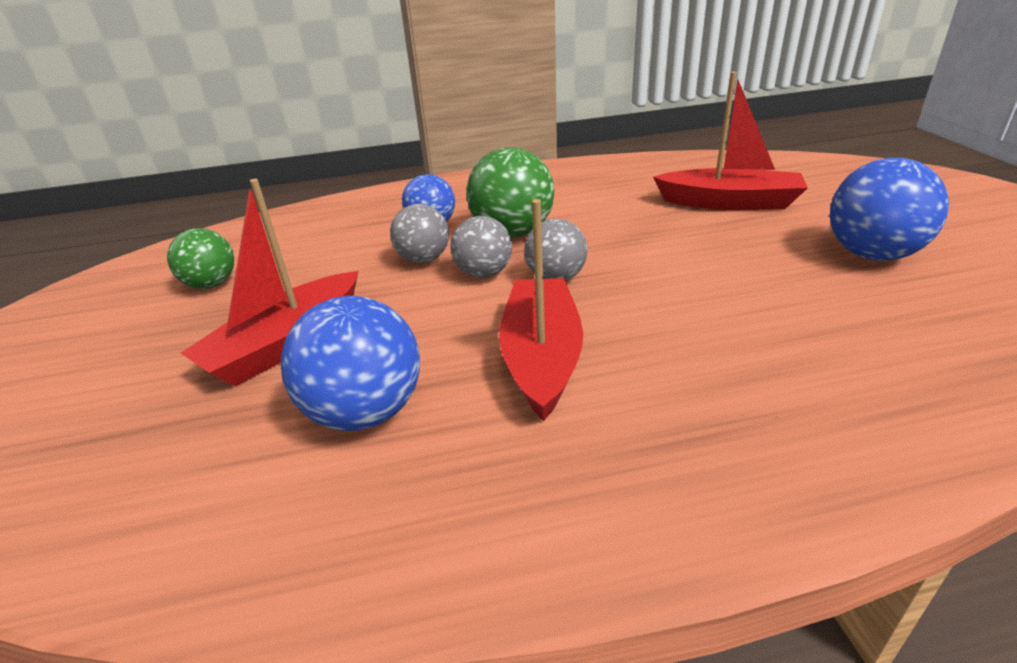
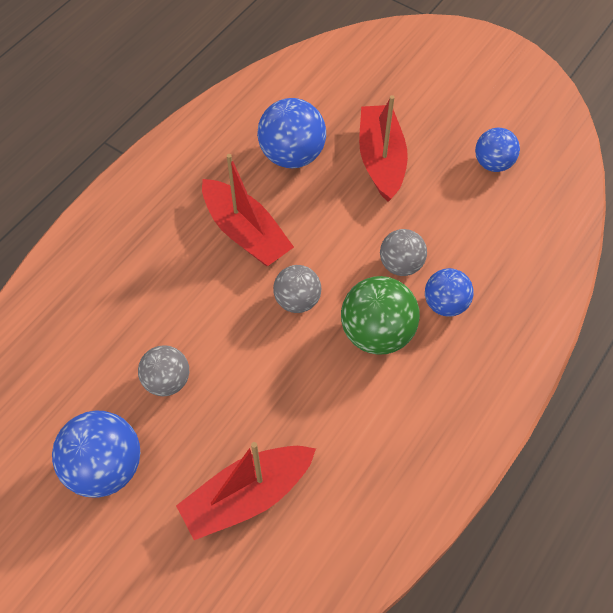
camera: 135 degrees right, 25 degrees up
(211, 284) = (493, 163): green ball -> blue ball
(483, 273) = (346, 276): grey ball -> grey ball (167, 381)

